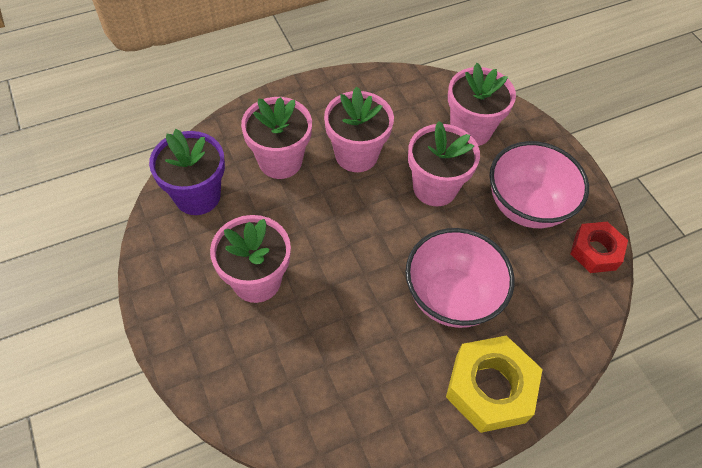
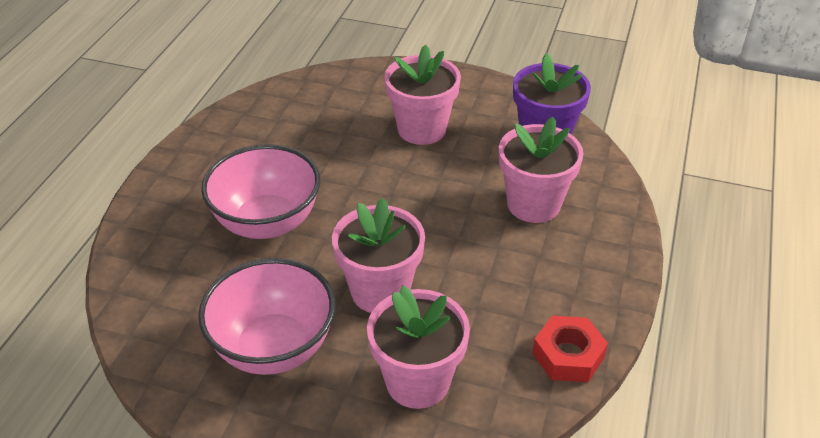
camera: 135 degrees right, 15 degrees down
(356, 155) = (485, 260): pink flower pot -> none
(490, 388) = (177, 192): yellow nut -> none
(595, 251) = (163, 360): red nut -> red nut (568, 355)

